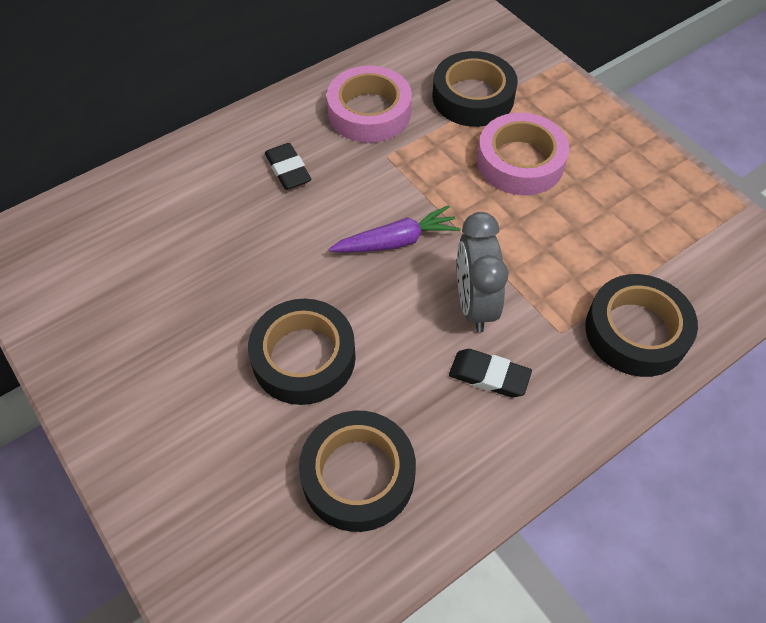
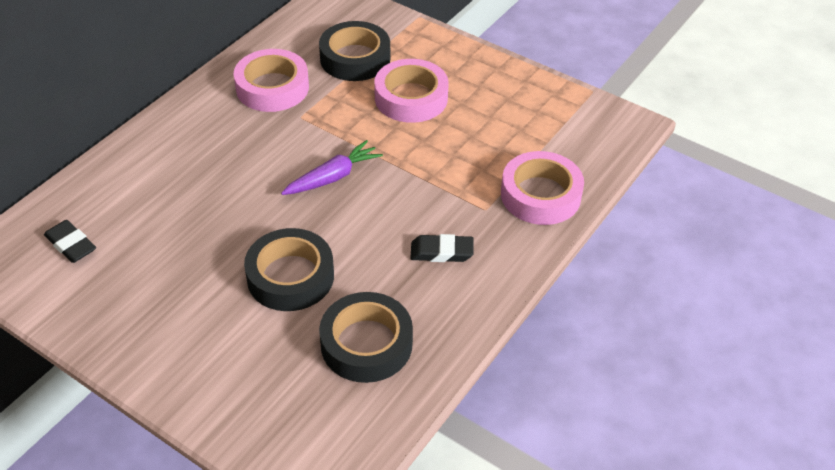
camera: 20 degrees left, 10 degrees down
(288, 170) = (220, 146): black eraser -> black eraser (71, 245)
(474, 304) = (412, 206): grey clock -> none
(636, 331) = (540, 195): black tape -> pink tape

